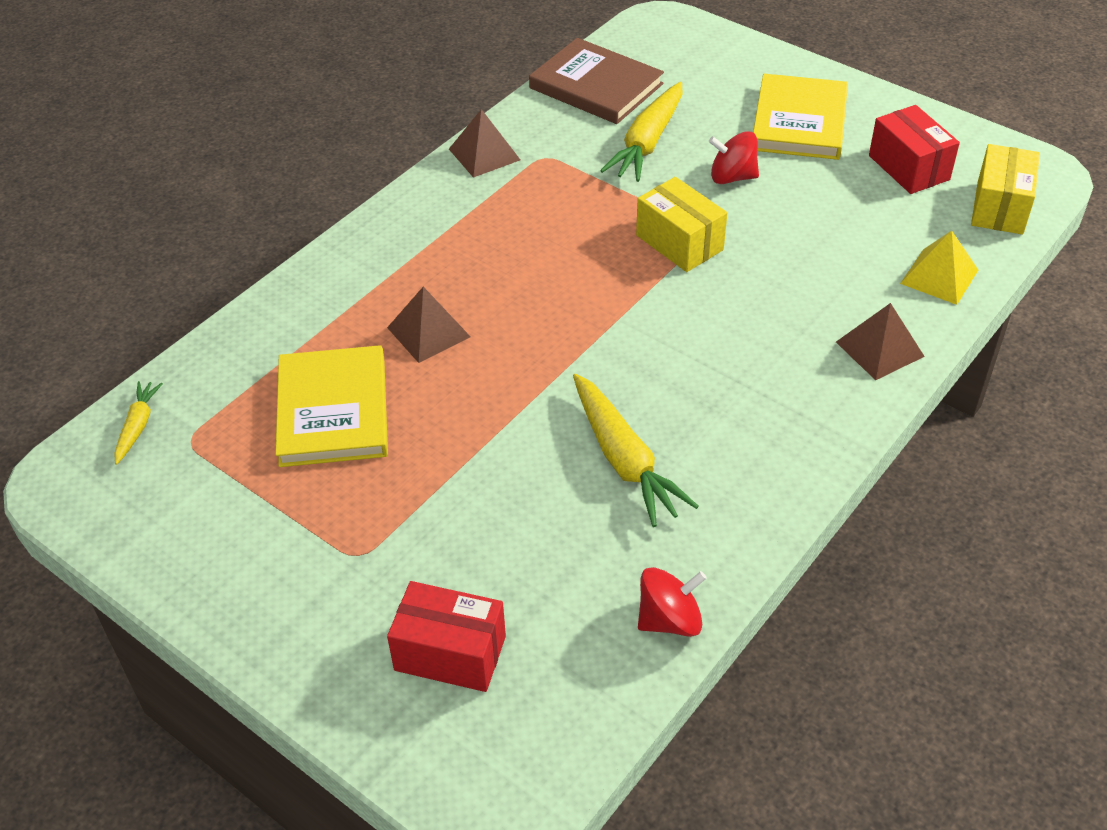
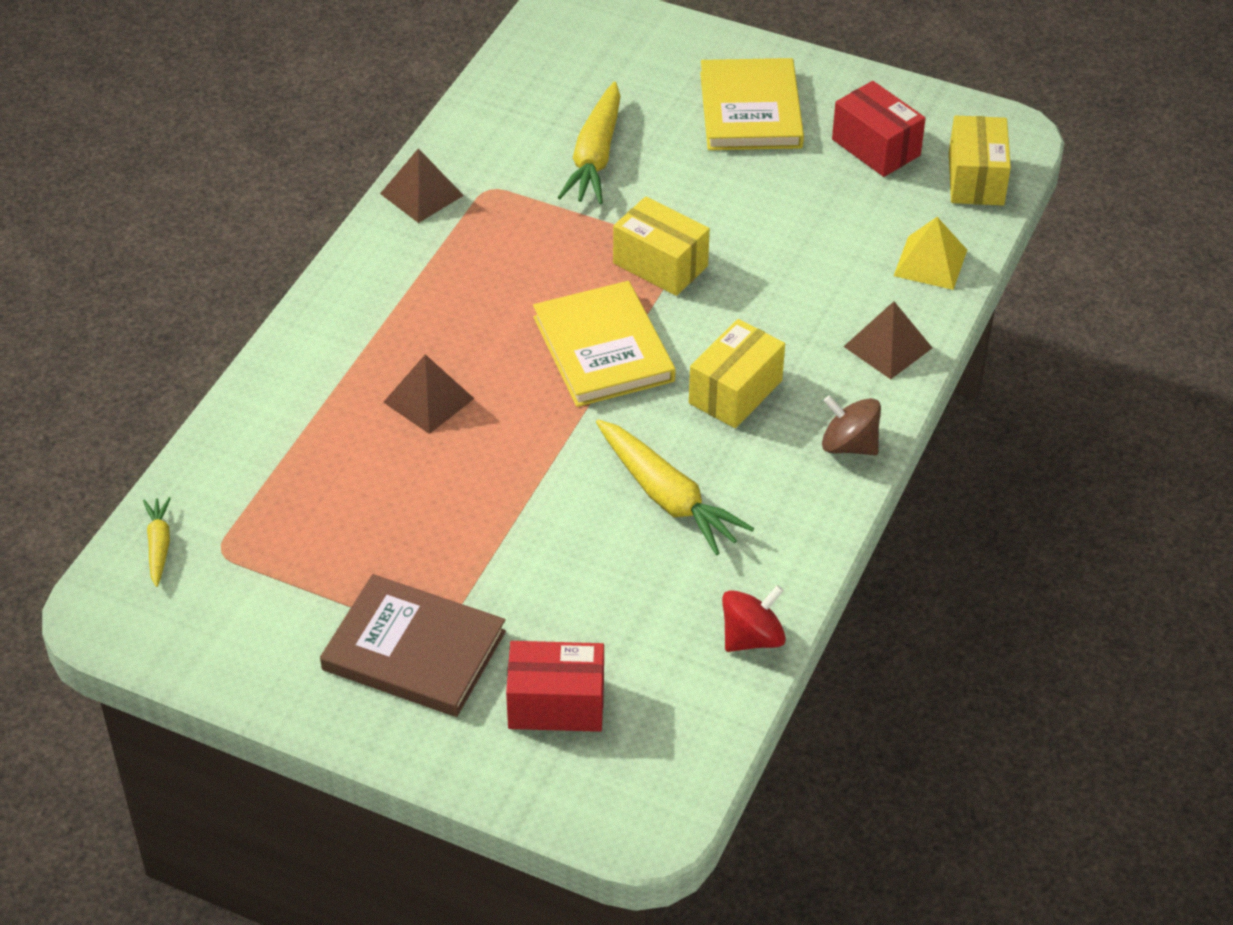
camera: 15 degrees left, 0 degrees up
(333, 410) = (358, 497): yellow book -> yellow book (603, 349)
(596, 86) = (519, 96): brown book -> brown book (414, 651)
(719, 369) = (735, 392): none -> yellow box
(732, 177) = (696, 183): red spinning top -> none
(818, 438) = (849, 445): none -> brown spinning top

